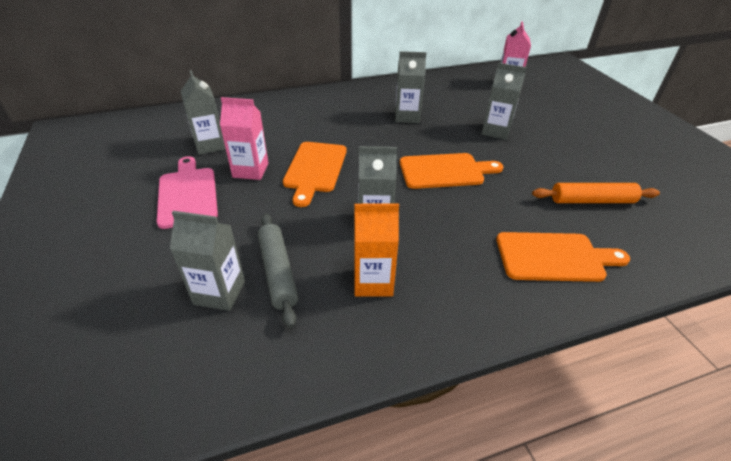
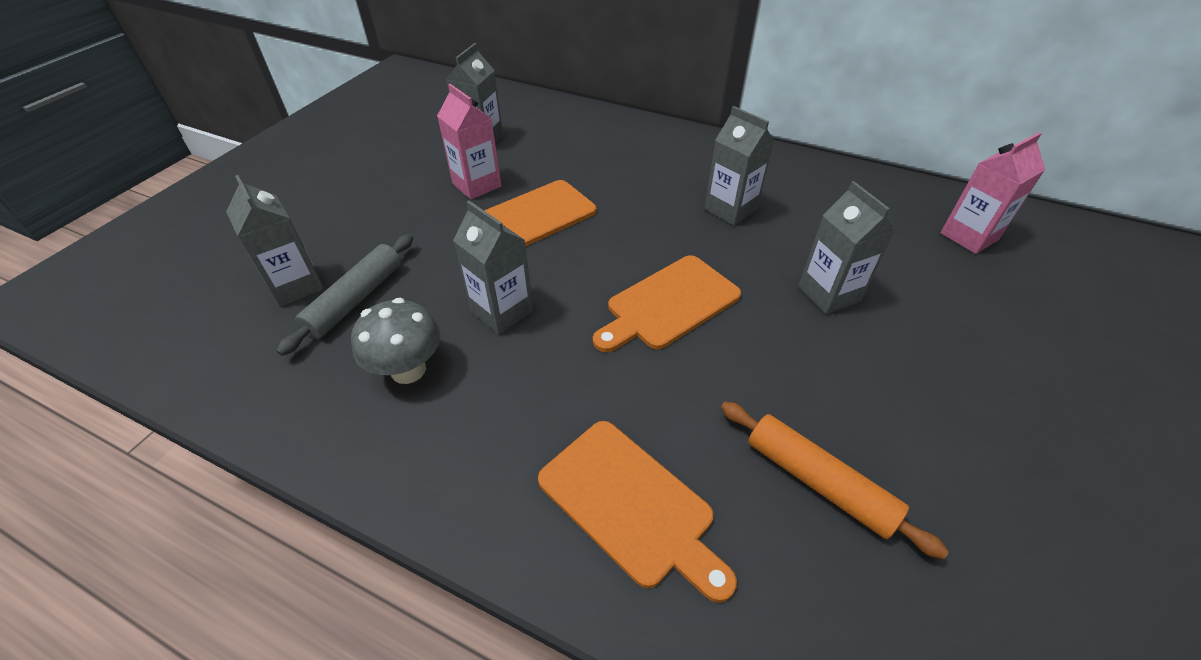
camera: 45 degrees right, 5 degrees up
(187, 194) = (398, 180): pink cutting board -> none
(373, 282) = (408, 370): orange carton -> grey mushroom
(445, 171) = (669, 304): orange cutting board -> orange cutting board turned 105 degrees clockwise

